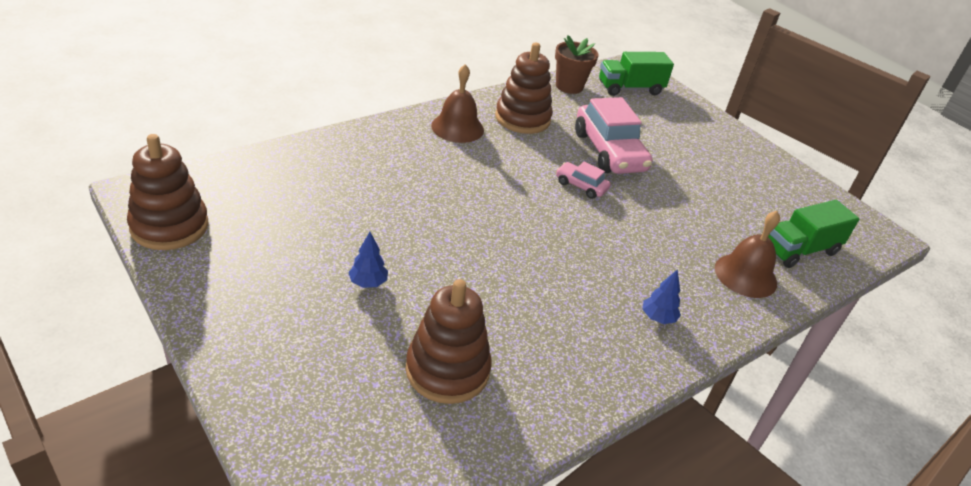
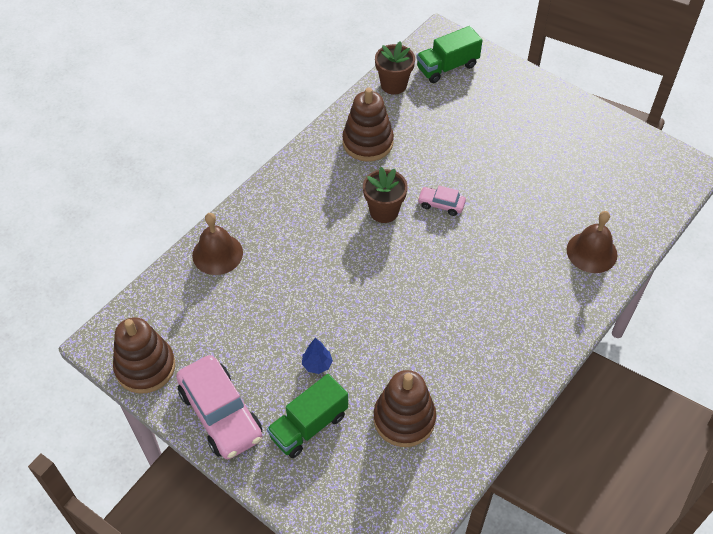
camera: 10 degrees left, 15 degrees up
(457, 127) = (318, 174): brown bell -> brown bell (217, 254)
(514, 174) = (384, 211): none -> brown flower pot
(609, 152) = (452, 155): pink car -> pink car (221, 414)
(657, 318) = (536, 318): blue tree -> none
(800, 250) = (628, 210): green truck -> green truck (309, 426)

